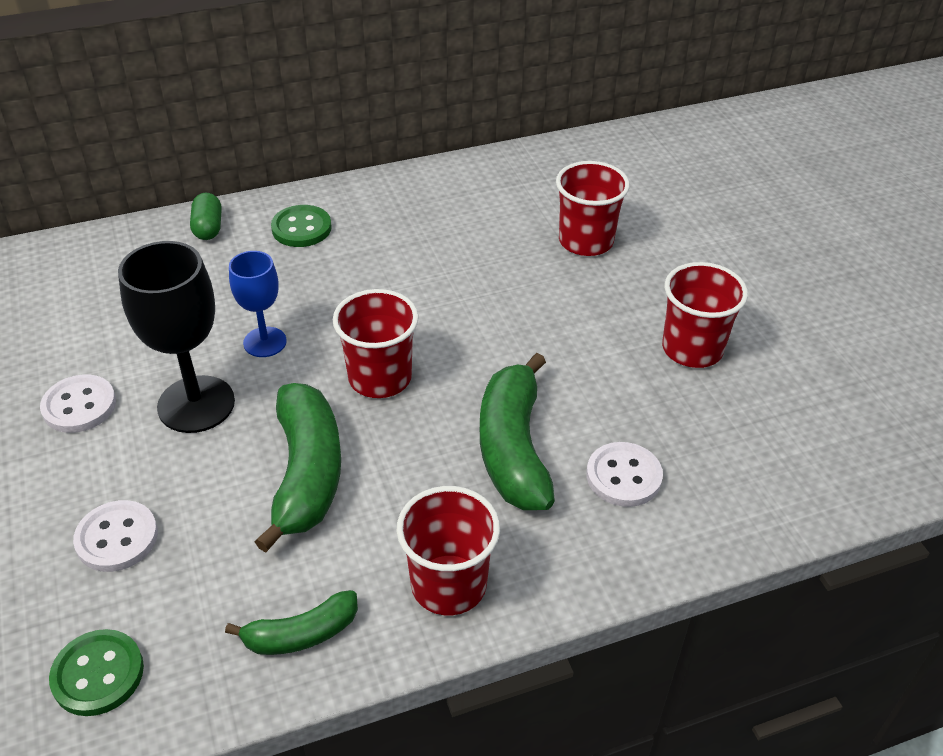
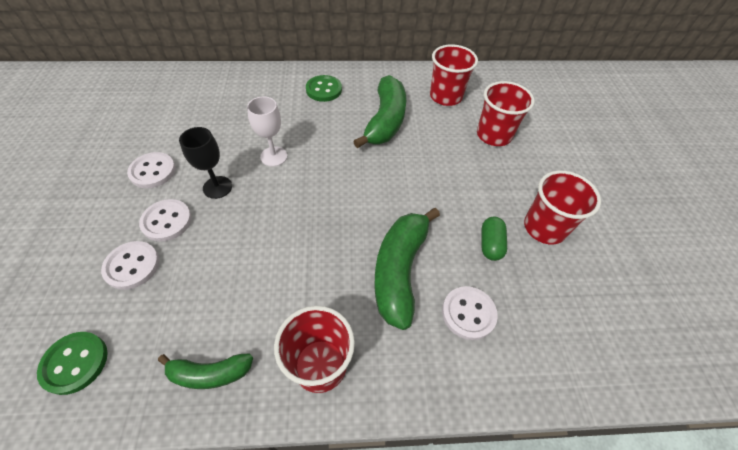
camera: 15 degrees right, 10 degrees up
(139, 468) = (167, 221): none -> white button
(196, 404) = (217, 187): black goblet -> black goblet, size x0.60
(208, 228) = (272, 78): green capsule -> green capsule (490, 244)
(265, 342) = (274, 156): blue goblet -> white goblet
(306, 474) = (262, 253): green banana -> green banana (385, 121)
(380, 378) = (332, 197): red cup -> red cup (445, 96)

